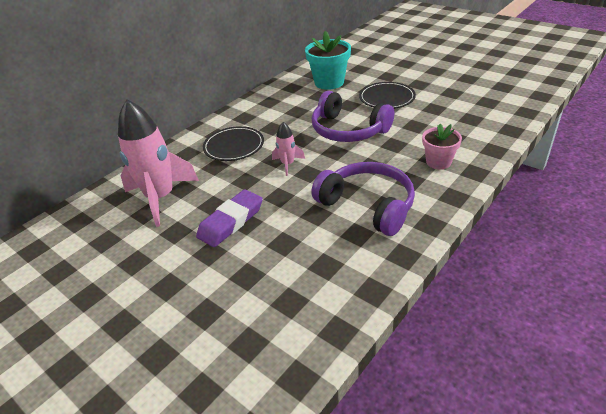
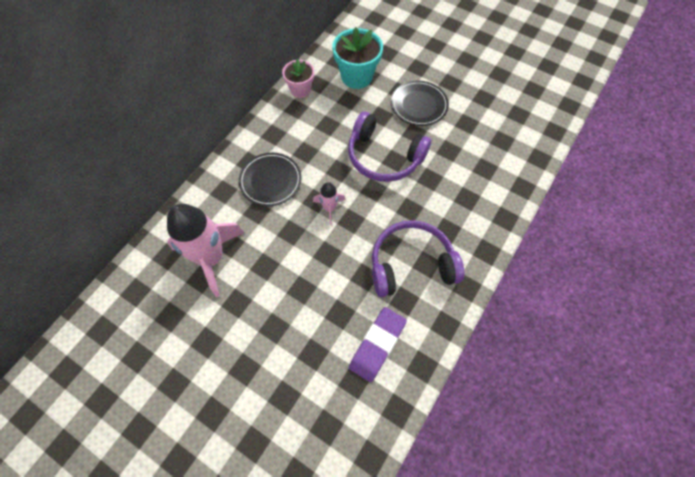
camera: 10 degrees left, 25 degrees up
(231, 221) = (287, 288): purple eraser -> purple eraser (377, 345)
(368, 205) = (411, 264): purple headphones -> purple headphones turned 45 degrees counterclockwise
(438, 162) = (472, 204): pink flower pot -> pink flower pot (300, 90)

